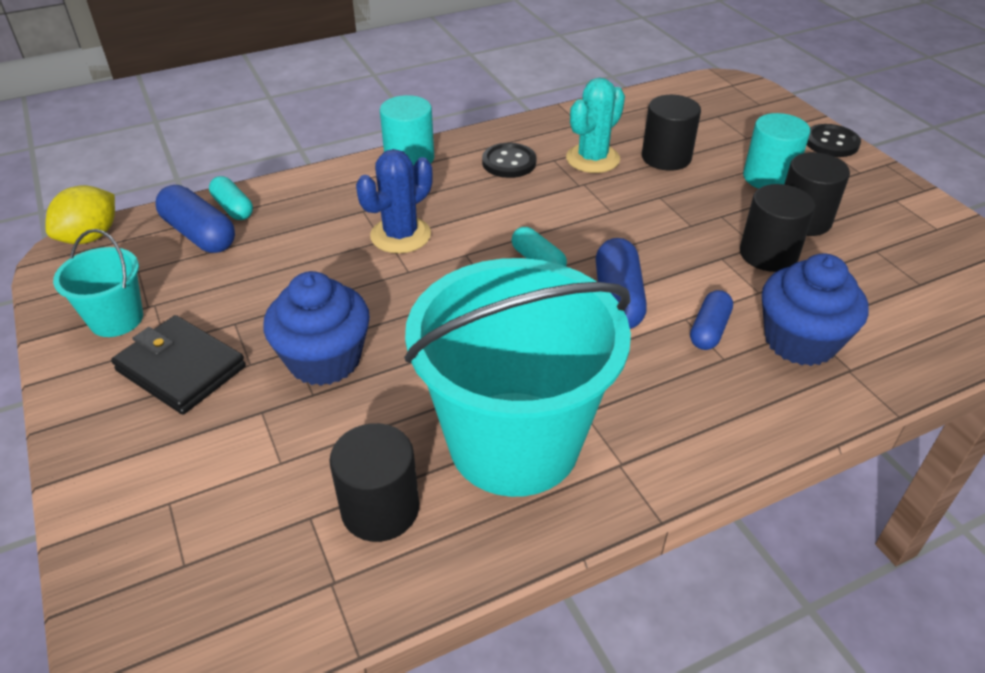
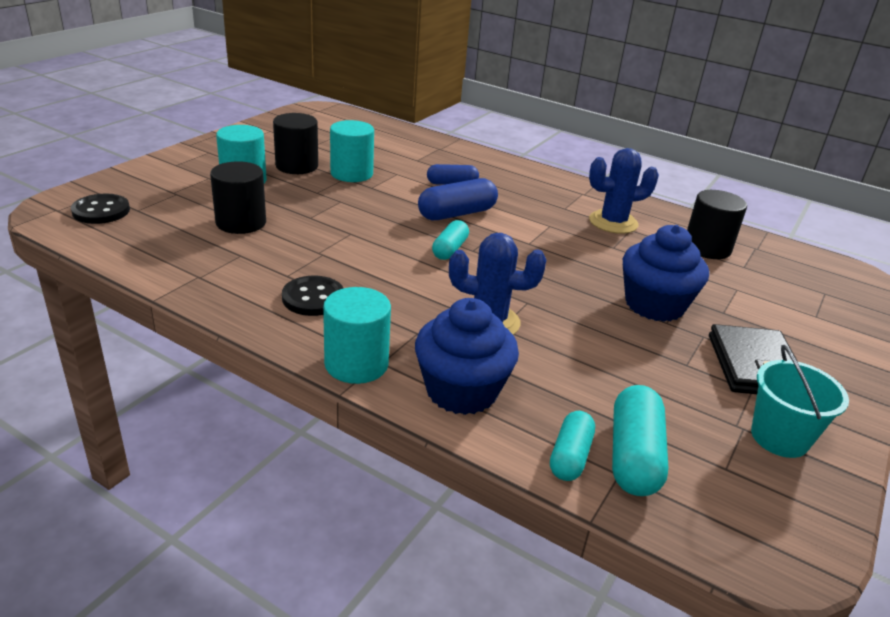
camera: 125 degrees left, 10 degrees down
(90, 237) = (747, 554): yellow lemon -> none
(199, 234) = (633, 456): blue capsule -> turquoise capsule
(514, 442) = (613, 222): turquoise bucket -> blue cactus
(592, 159) = (270, 255): turquoise cactus -> none
(768, 254) = (351, 173): black cylinder -> turquoise cylinder
(800, 341) = (431, 160): blue cupcake -> blue cupcake (461, 391)
(831, 143) = (165, 162): black button -> black button (101, 211)

